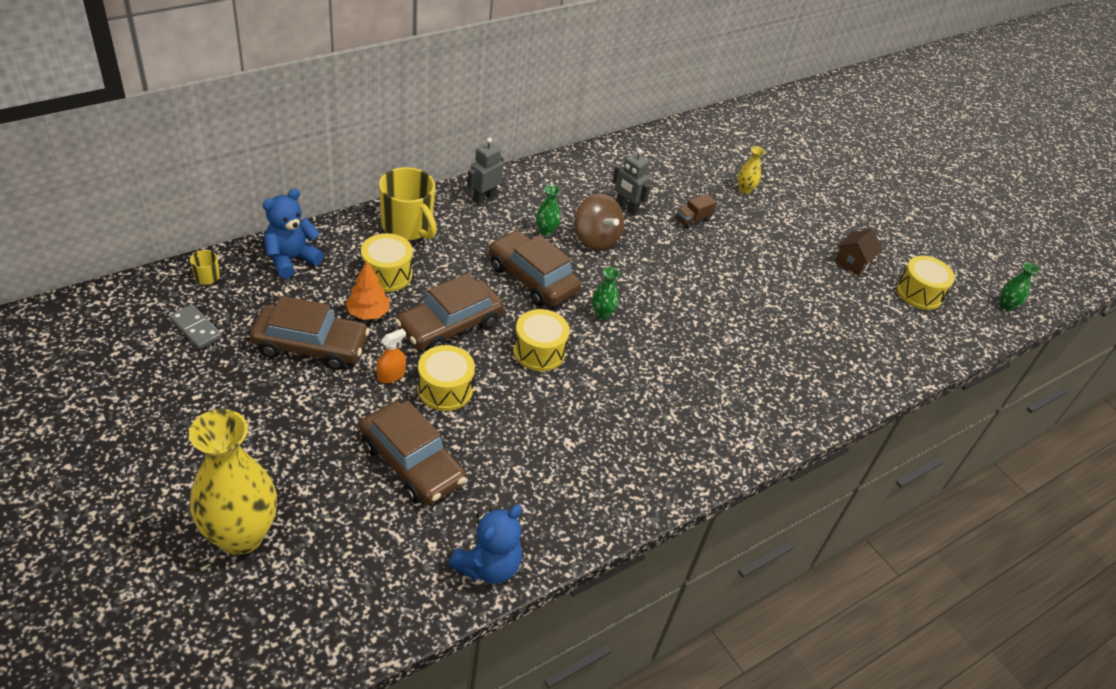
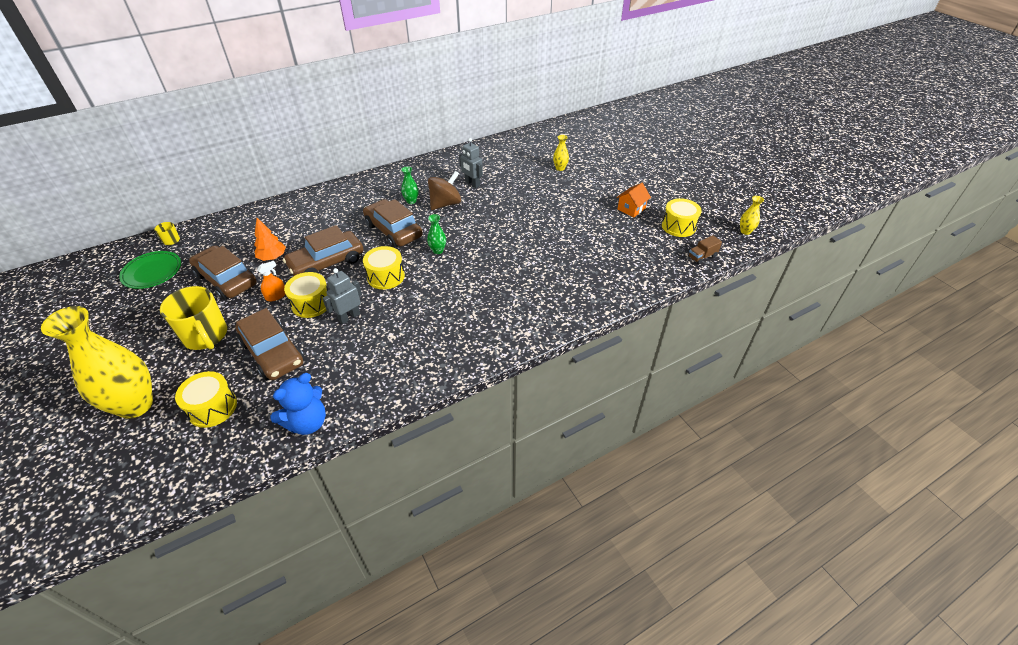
camera: 10 degrees right, 0 degrees up
(195, 328) = (152, 272): grey domino -> green plate
(291, 259) = (231, 227): blue teddy bear -> none
(311, 346) = (226, 279): brown car -> brown car turned 150 degrees counterclockwise
(387, 274) = (293, 233): yellow drum -> yellow drum (212, 408)
(408, 227) = (316, 203): yellow mug -> yellow mug (206, 336)
(484, 198) = (374, 183): grey robot -> grey robot (349, 317)
(596, 239) = (445, 204): brown spinning top -> brown spinning top turned 105 degrees counterclockwise
(692, 219) = (518, 188): brown truck -> brown truck (702, 257)
(853, 262) = (631, 209): brown house -> orange house
(1006, 306) = (745, 231): green vase -> yellow vase

